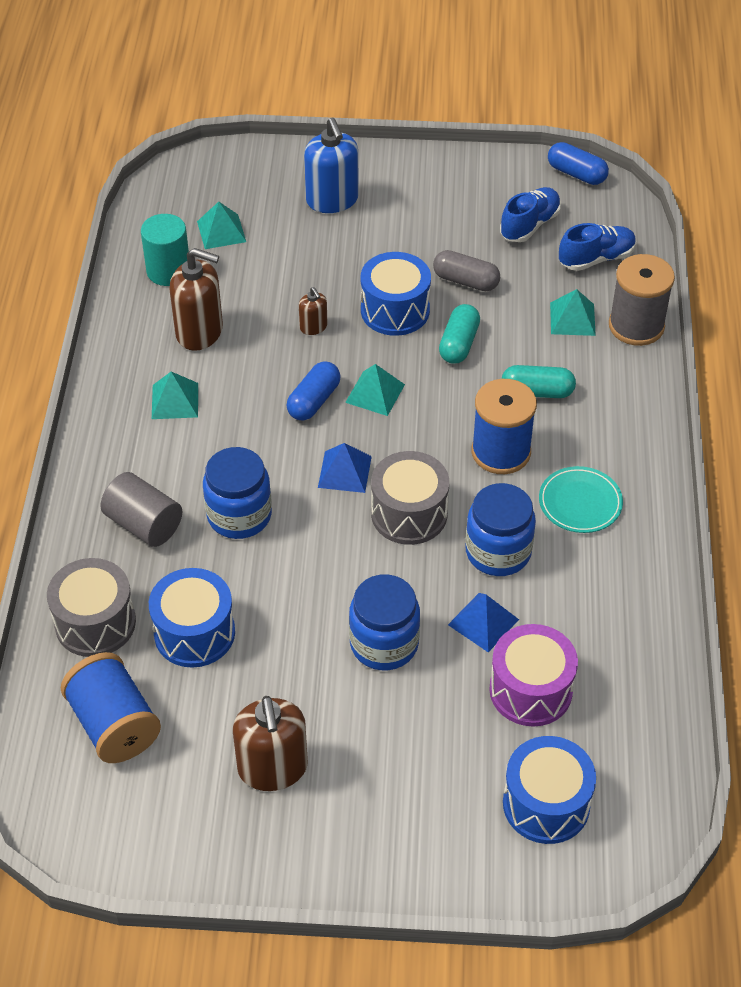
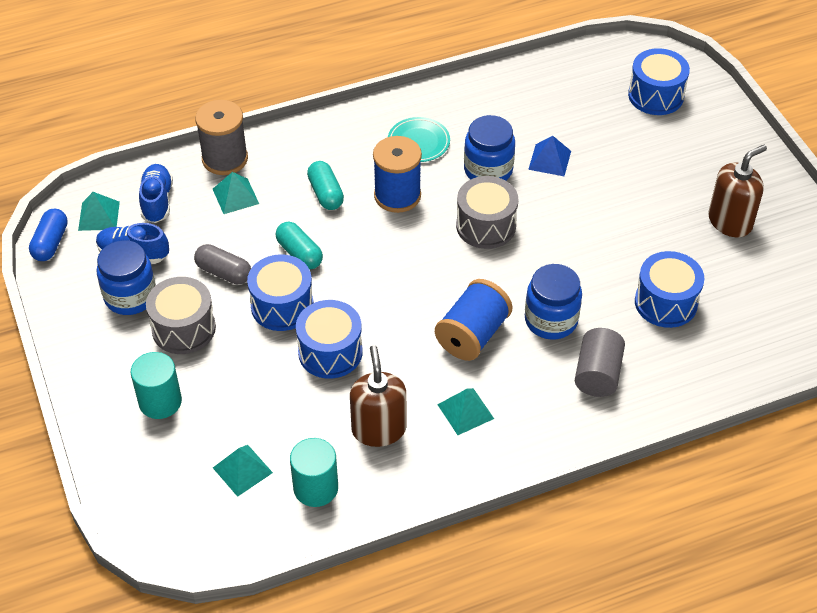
camera: 115 degrees left, 0 degrees up
(95, 623) = (699, 363): grey drum -> grey drum (183, 328)
(114, 724) = (764, 314): blue spool -> blue spool (472, 335)
(313, 327) = (330, 352): brown soap dispenser -> blue drum
(314, 401) = (411, 320): blue capsule -> none
(332, 200) = (160, 401): blue soap dispenser -> turquoise cylinder
(344, 471) = (470, 275): blue pyramid -> none
(375, 393) = (381, 286): turquoise pyramid -> turquoise pyramid (99, 216)
(384, 644) = (601, 201): blue jar -> blue jar (130, 296)
(459, 344) = (299, 253): turquoise capsule -> turquoise capsule turned 60 degrees clockwise
(466, 281) = (224, 272): grey capsule -> grey capsule turned 60 degrees counterclockwise
(530, 690) = (584, 124): purple drum -> none
(596, 258) = (157, 201): blue shoe -> blue shoe turned 45 degrees clockwise

